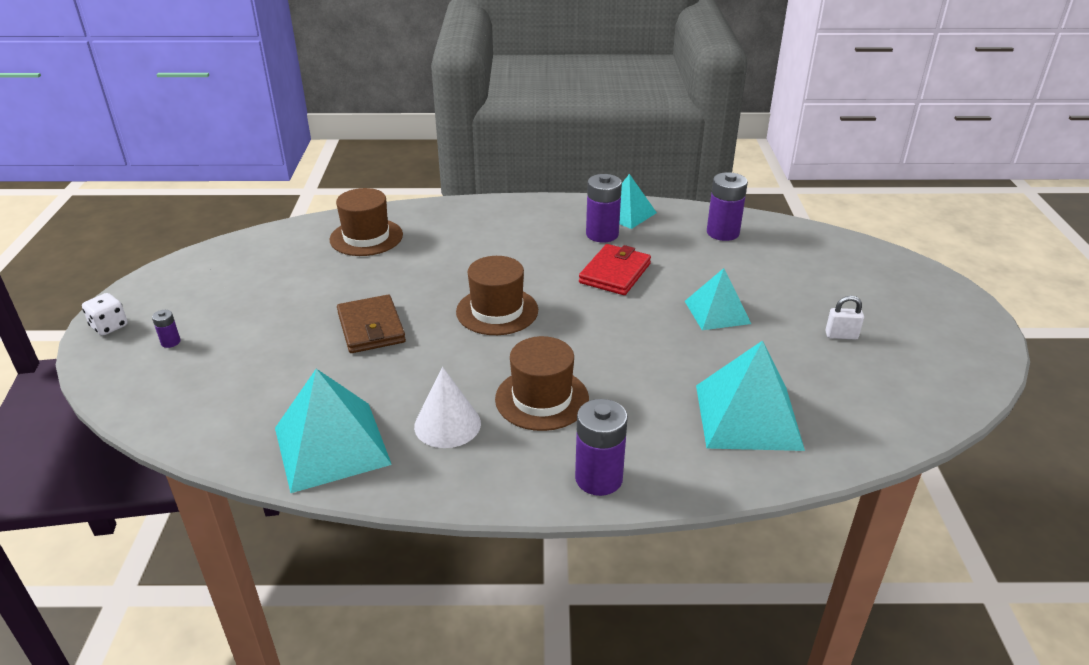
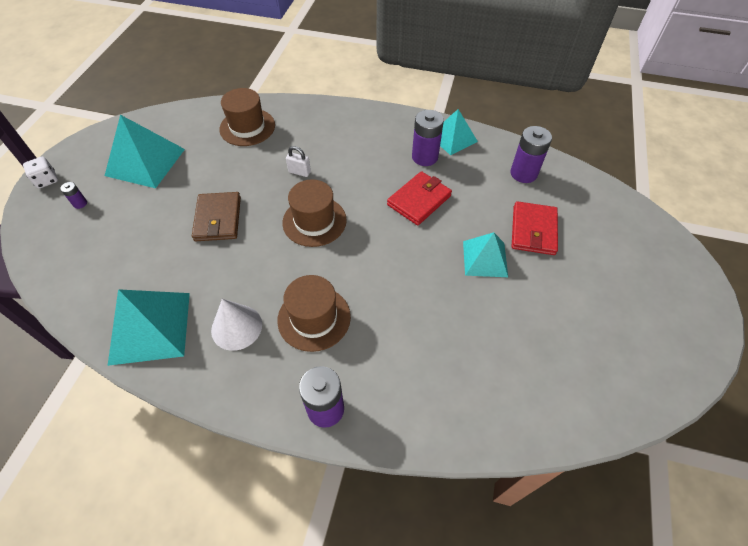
camera: 15 degrees right, 20 degrees up
(747, 416) = (465, 375): turquoise pyramid -> turquoise pyramid (145, 162)
(758, 279) = (533, 230): none -> red wallet
(841, 335) = (579, 306): white padlock -> white padlock (299, 172)

